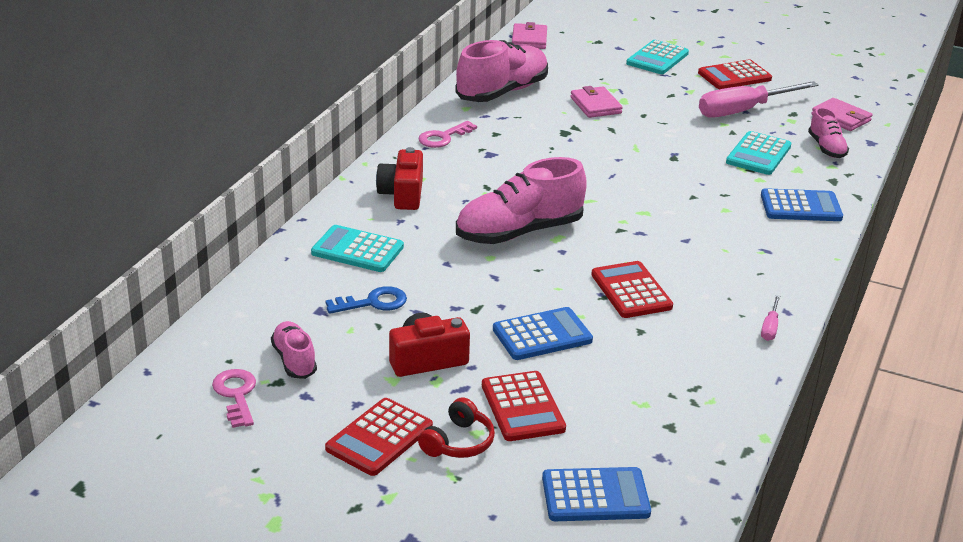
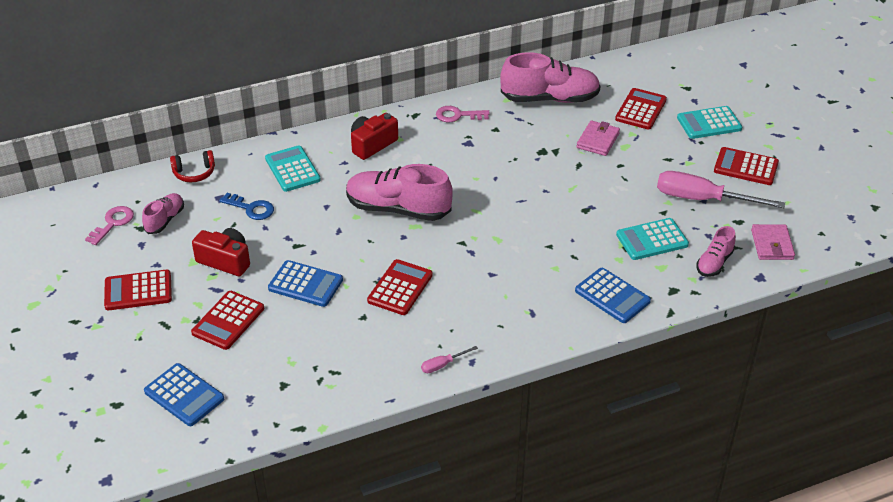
camera: 45 degrees right, 10 degrees up
(458, 442) = (168, 319): red headphones -> red headphones (194, 173)
(529, 39) = (637, 63): pink wallet -> none
(590, 70) = (641, 109): none -> red calculator

